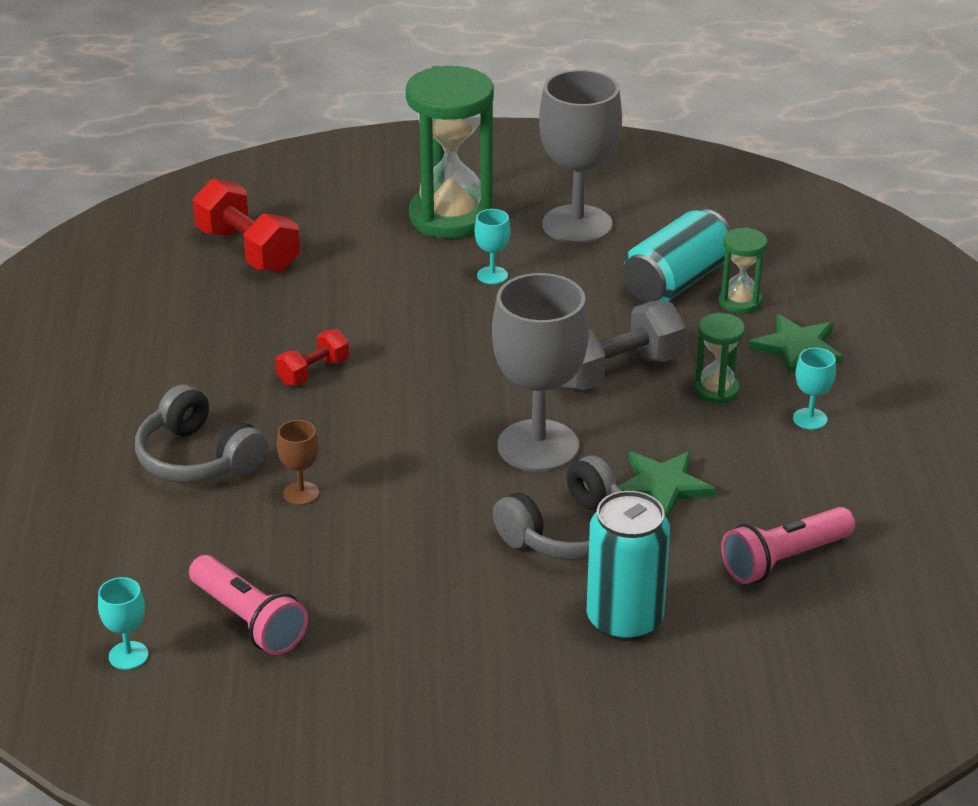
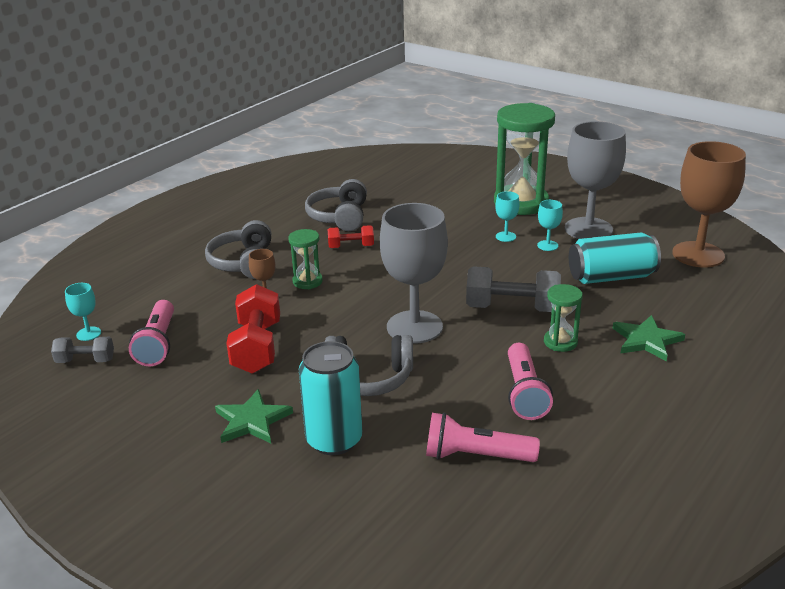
camera: 40 degrees right, 5 degrees down
(183, 690) = (85, 361): none -> grey dumbbell
(235, 333) = (340, 217): none -> grey headphones
(248, 250) = (397, 185): red dumbbell -> red dumbbell (257, 347)
(662, 486) = (456, 379): green star -> green star (252, 420)
(733, 213) = (698, 254): none -> brown goblet
(740, 302) = (640, 301): green hourglass -> green hourglass (307, 281)
(749, 467) = (525, 393): none -> pink flashlight
(810, 419) = (602, 383): turquoise goblet -> turquoise goblet (547, 245)

